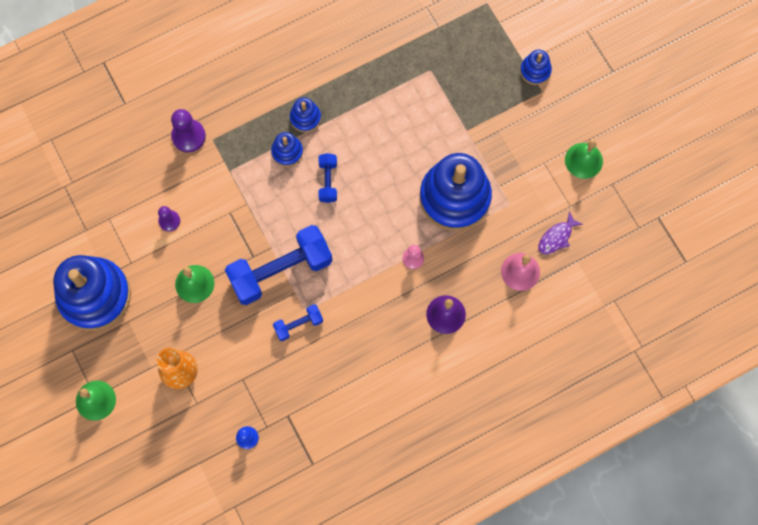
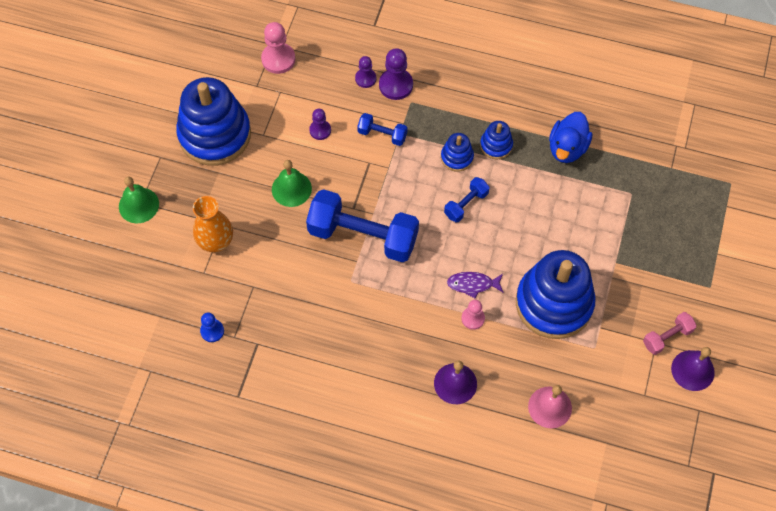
camera: 45 degrees right, 10 degrees down
(80, 194) = (278, 59): none -> pink pawn
(161, 151) = (365, 78): none -> purple pawn
(298, 324) = (335, 286): blue dumbbell -> blue dumbbell (382, 134)
(356, 75) = (567, 148): none -> blue duck
(535, 71) = (720, 267): blue stacking toy -> none
(547, 152) = (667, 337): none -> pink dumbbell
(556, 237) = (608, 408): purple fish -> purple fish (473, 284)
(583, 160) = (692, 370): green bell -> purple bell

